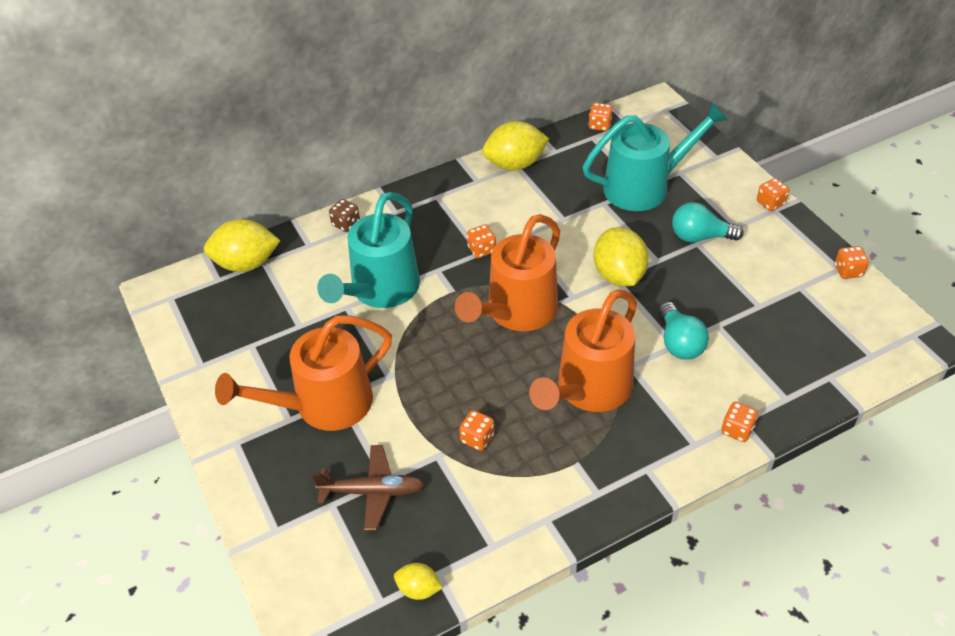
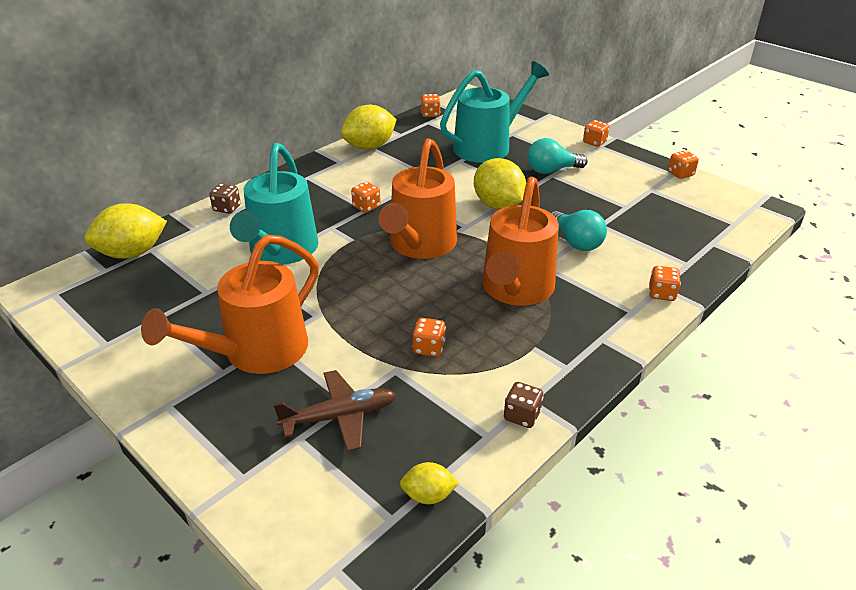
camera: 20 degrees left, 10 degrees down
(531, 533) = (522, 416): none -> brown dice

